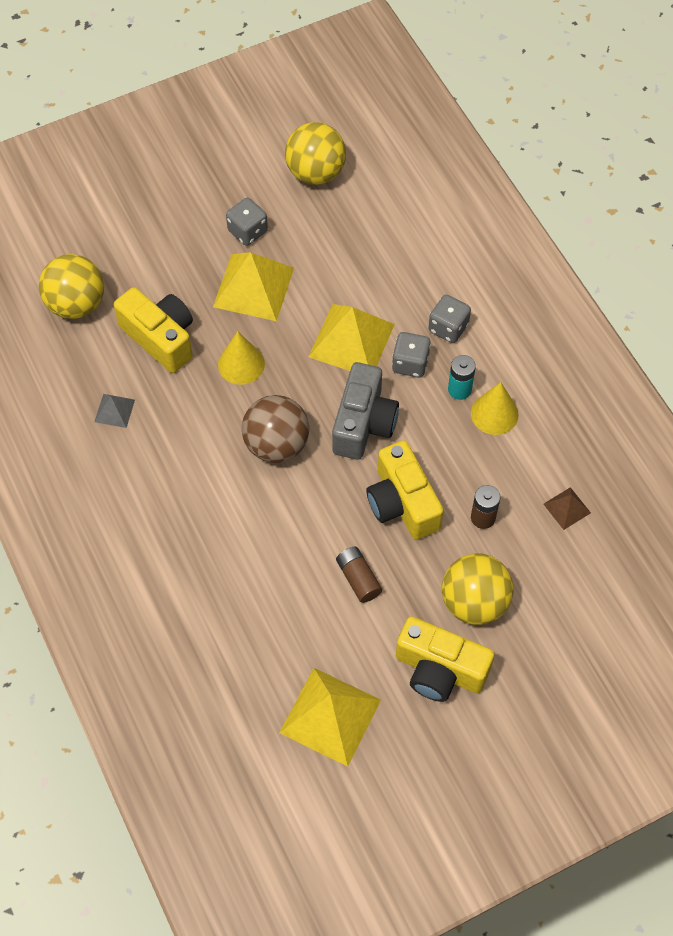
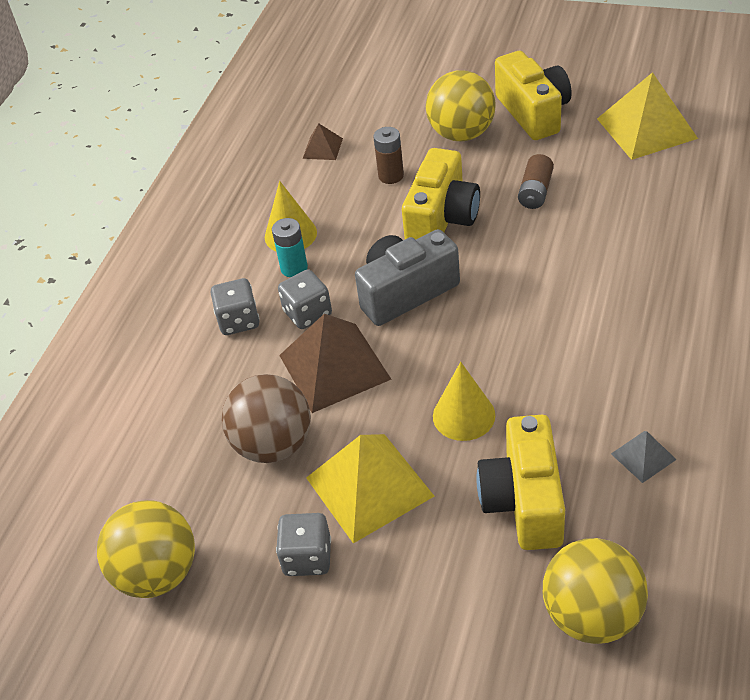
camera: 130 degrees left, 15 degrees down
(276, 444) = (503, 323): brown ball -> brown ball (273, 445)
(351, 340) = (334, 367): yellow pyramid -> brown pyramid

